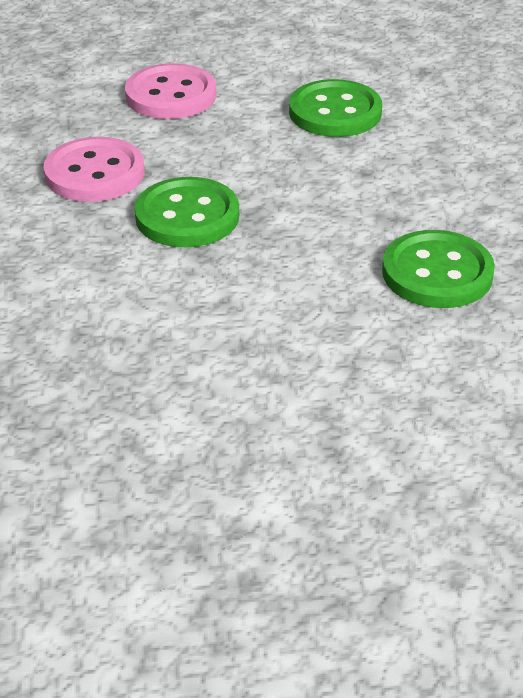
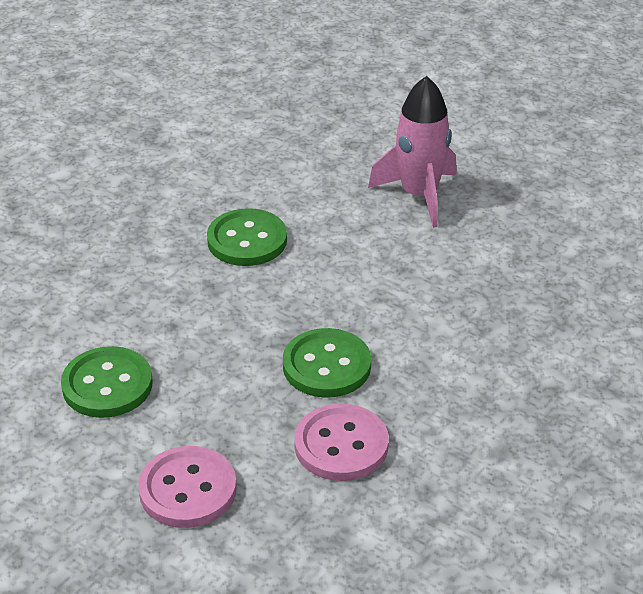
camera: 135 degrees left, 0 degrees up
(351, 450) = (419, 195): none -> pink rocket

